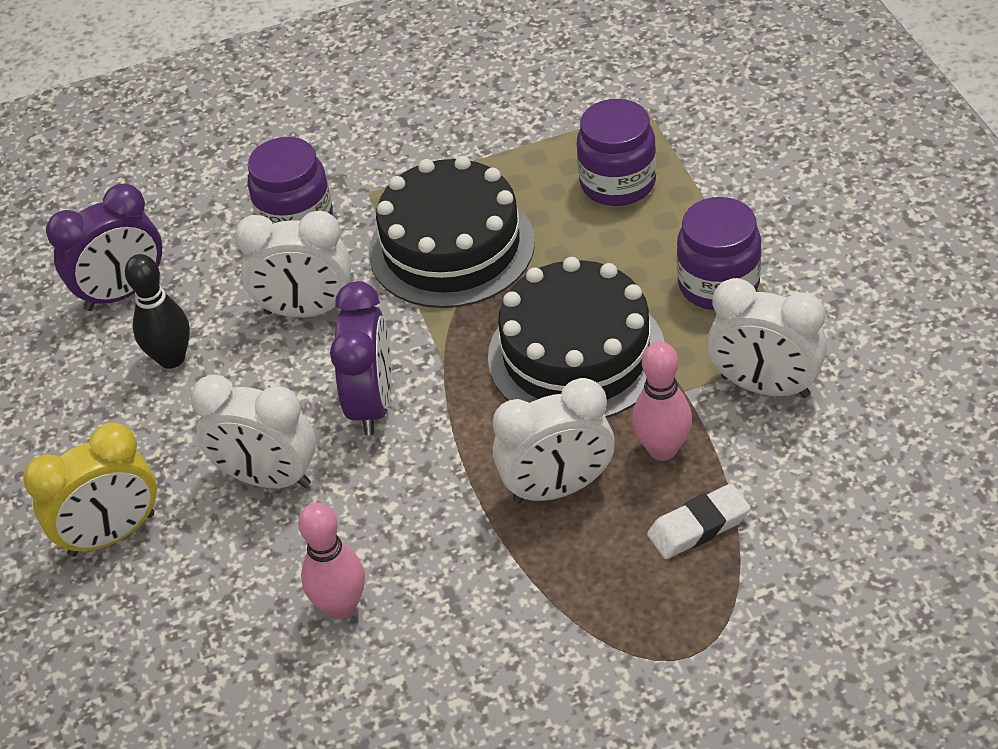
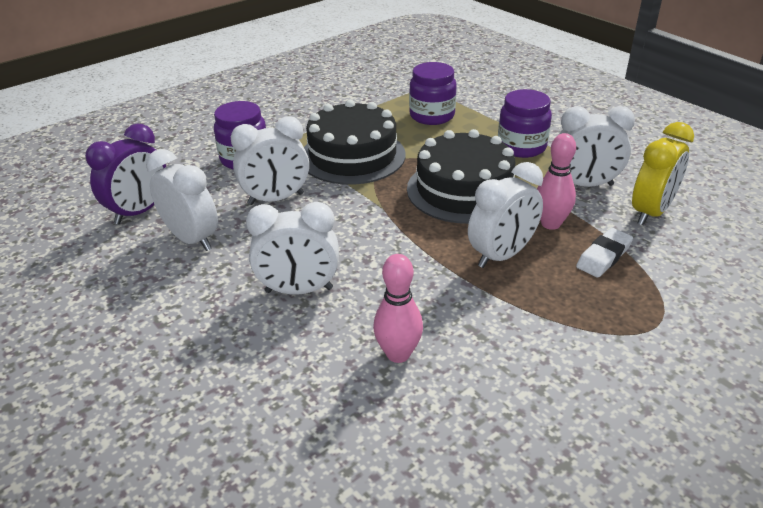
camera: 25 degrees left, 10 degrees down
(112, 535) = (193, 350): yellow clock -> yellow clock (651, 212)
(171, 358) = (192, 239): black bowling pin -> white clock
(372, 403) = (349, 236): purple clock -> none

